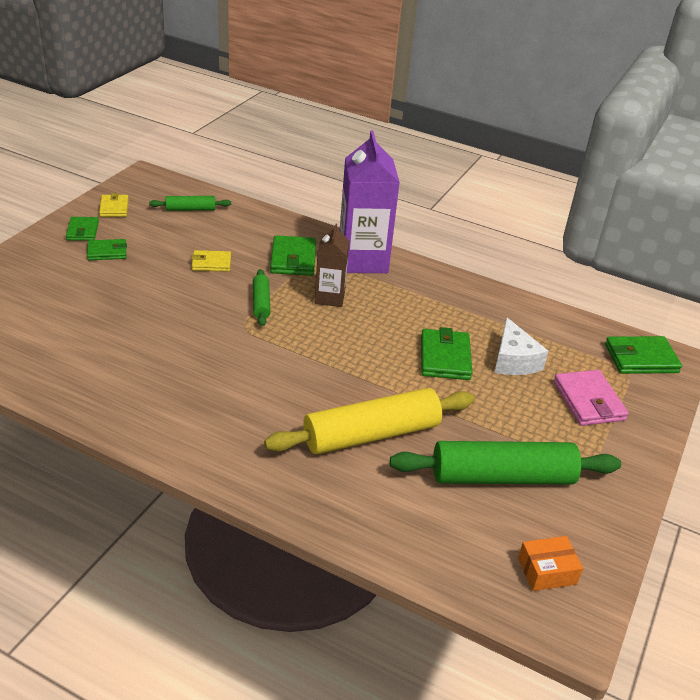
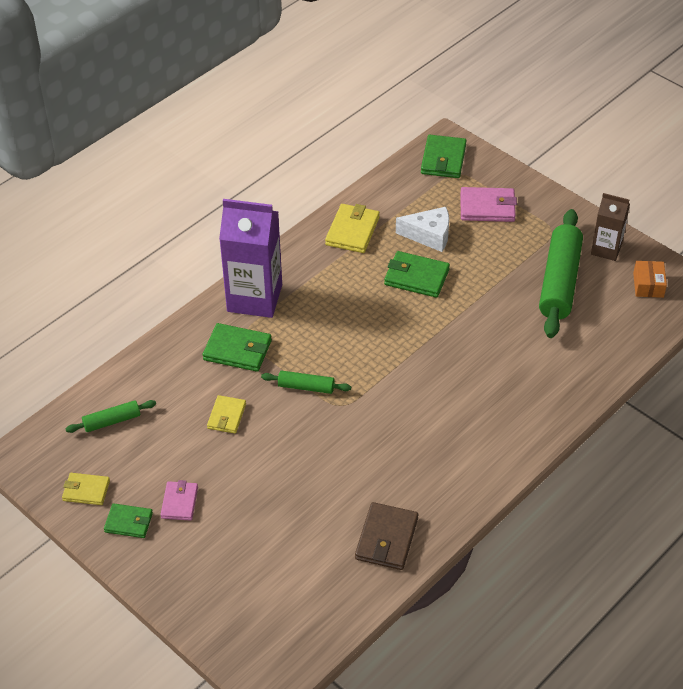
camera: 70 degrees left, 10 degrees up
(75, 376) = (386, 539): none -> brown wallet
(107, 252) = (179, 502): green wallet -> pink wallet
(190, 209) = (112, 421): green rolling pin -> green rolling pin turned 60 degrees clockwise
(329, 297) = (310, 335): brown carton -> brown carton (606, 249)
(371, 434) = (501, 346): yellow rolling pin -> none
(486, 307) = (352, 231): none -> yellow wallet

